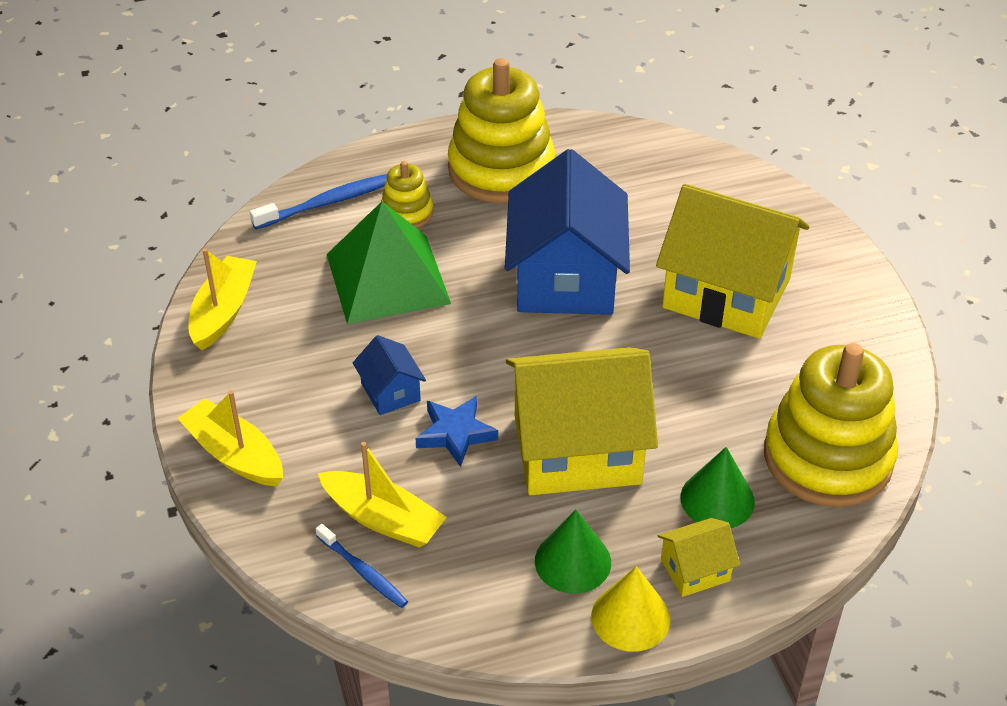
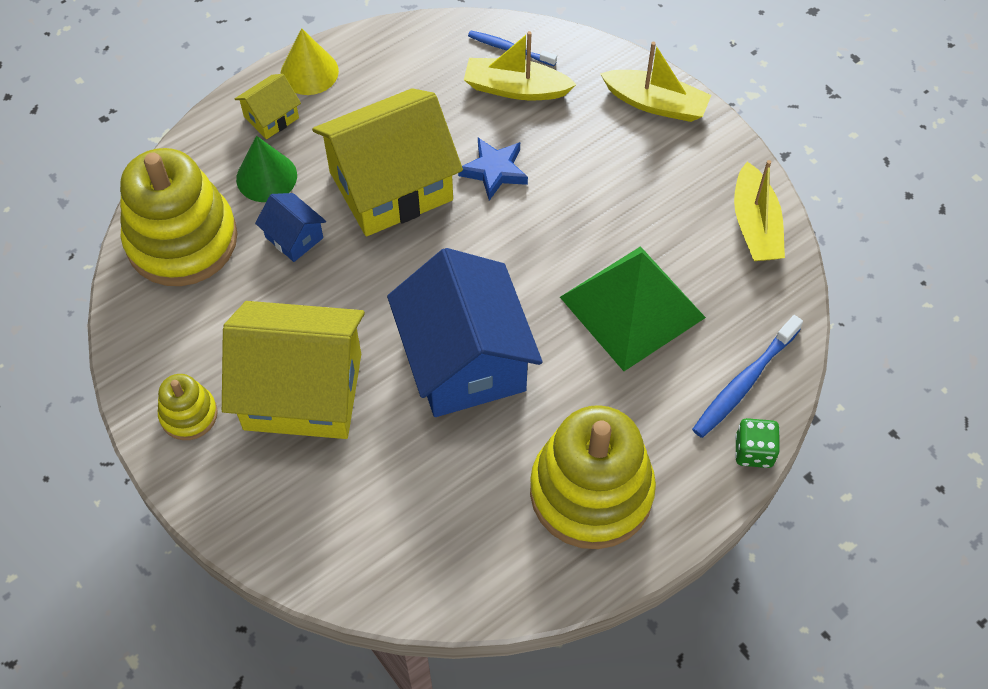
camera: 160 degrees right, 15 degrees up
(354, 161) = (753, 451): none -> green dice
(390, 392) = (566, 192): blue house -> blue house (294, 237)
(407, 213) = (658, 395): yellow stacking toy -> yellow stacking toy (189, 415)
(573, 561) = (363, 98): green cone -> none

